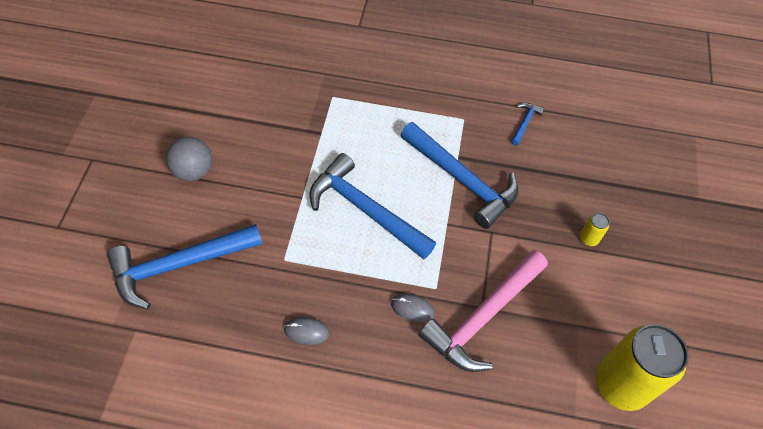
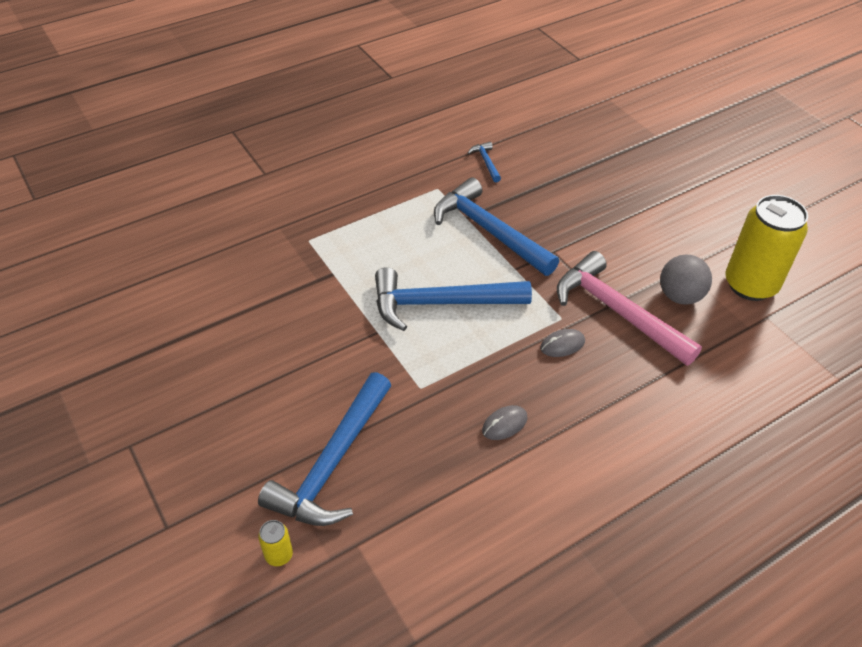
camera: 40 degrees left, 10 degrees down
(193, 171) = (251, 382): grey ball -> grey ball (680, 296)
(462, 180) = (489, 231): blue hammer -> blue hammer turned 135 degrees counterclockwise
(483, 317) = (617, 312): pink hammer -> pink hammer turned 135 degrees clockwise
(588, 239) = (622, 209): yellow can -> yellow can (279, 555)

